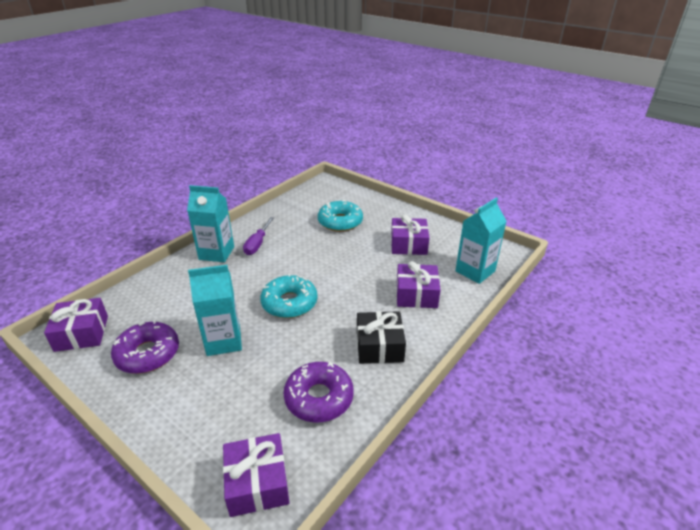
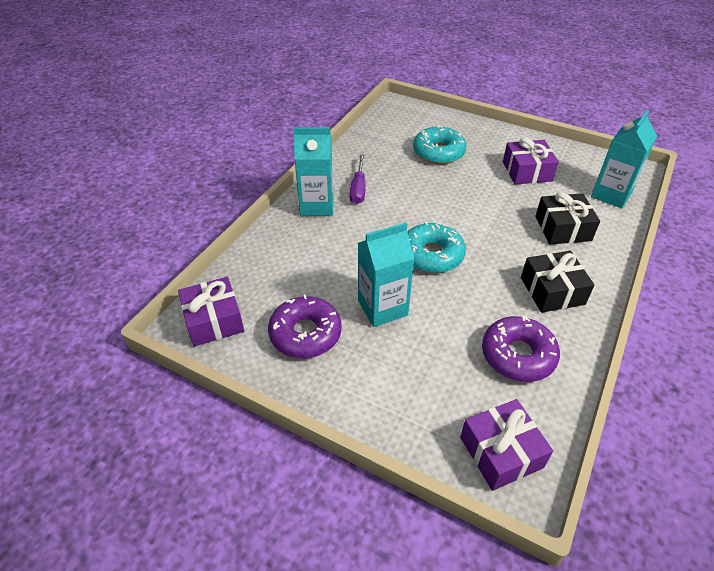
camera: 10 degrees left, 10 degrees up
(416, 294) = (563, 228): purple gift -> black gift

